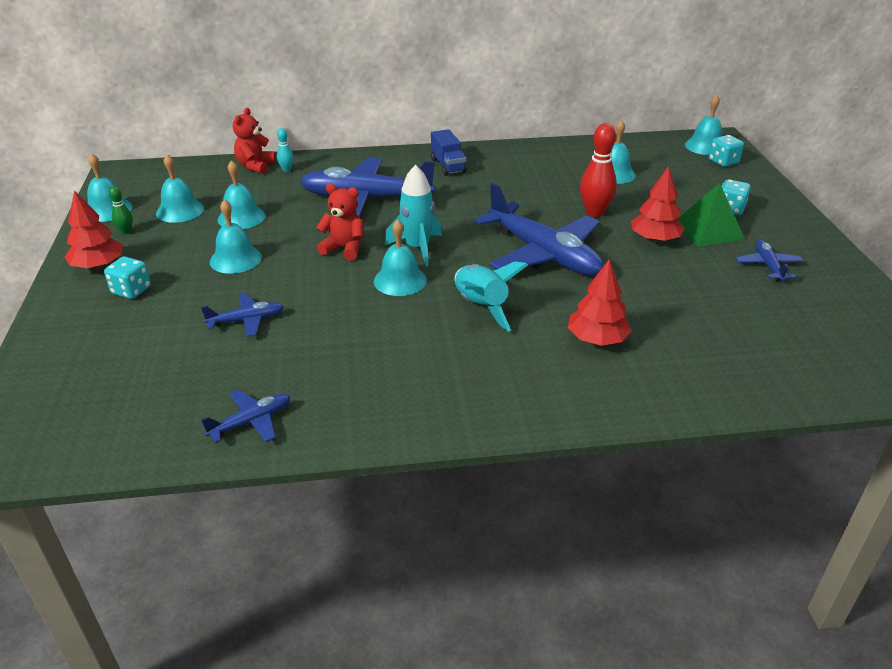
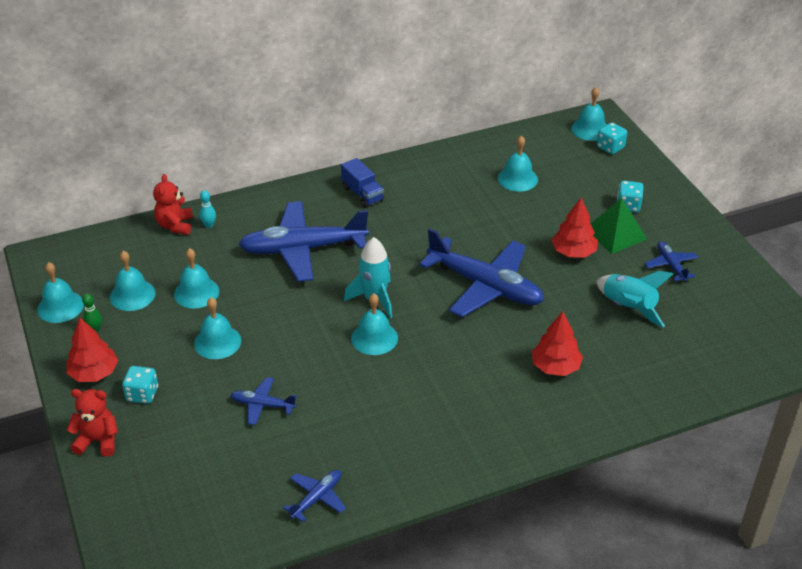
camera: 15 degrees left, 5 degrees up
(246, 320) = (262, 405): blue plane -> blue plane turned 135 degrees counterclockwise
(344, 248) = (310, 312): red teddy bear -> red teddy bear (98, 441)
(481, 307) = (453, 352): turquoise rocket -> turquoise rocket (628, 308)
(594, 212) = (514, 230): red bowling pin -> none

